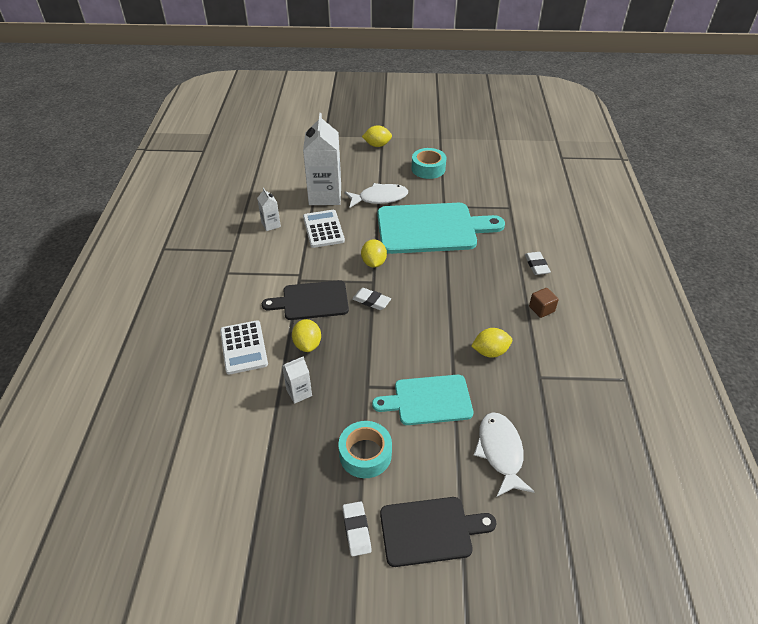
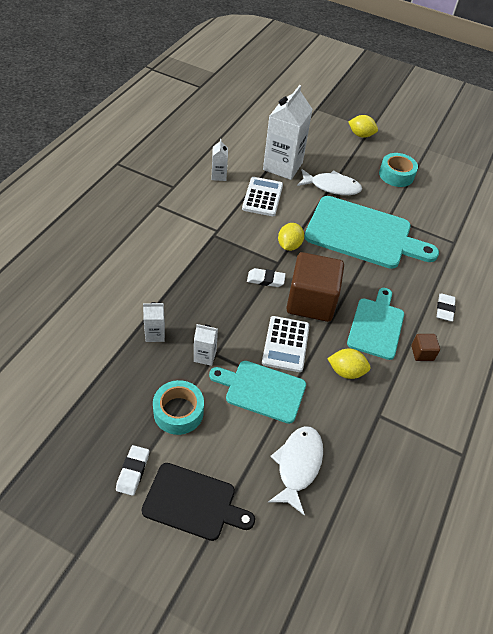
camera: 20 degrees right, 5 degrees up
(244, 347) = (133, 276): white calculator -> white calculator (286, 344)
(307, 344) = (187, 295): yellow lemon -> none
(311, 301) = (213, 258): black cutting board -> none
(358, 392) = (205, 356): none -> white carton
(371, 301) = (265, 279): white eraser -> white eraser turned 45 degrees counterclockwise
(423, 304) = (311, 302): none -> brown cube
(491, 302) = (376, 326): none -> turquoise cutting board

